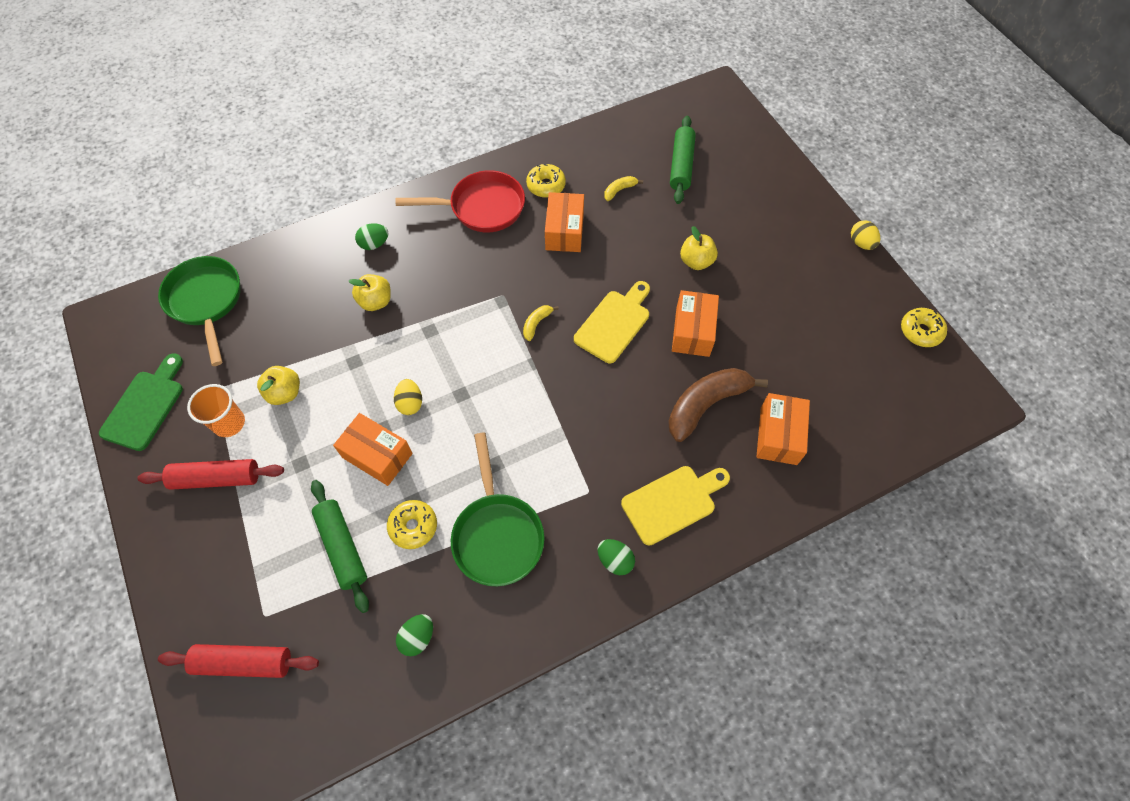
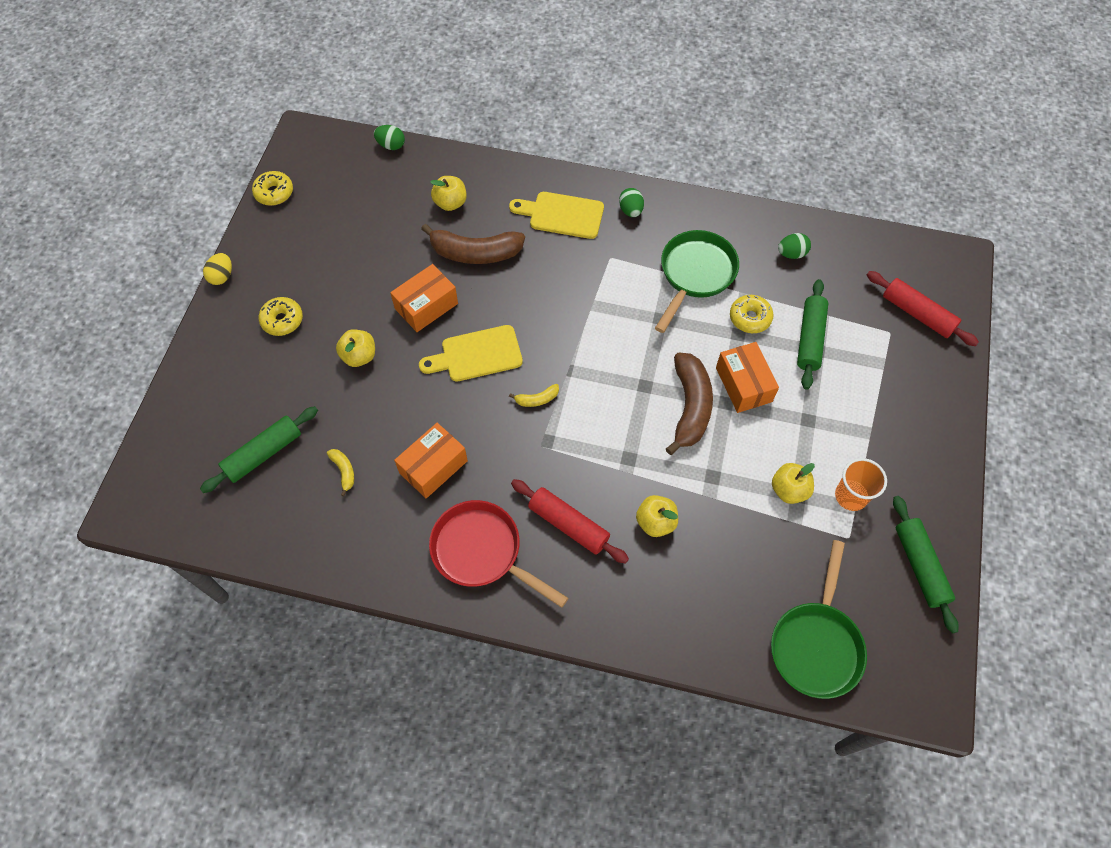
camera: 140 degrees left, 0 degrees up
(145, 406) = (920, 566): green cutting board -> green rolling pin
(216, 478) = (882, 454): red rolling pin -> red rolling pin (568, 524)
(374, 244) = (614, 588): green egg -> green egg (391, 145)
(410, 403) = (690, 407): yellow egg -> brown banana
(546, 185) = (401, 530): yellow donut -> yellow donut (282, 320)
(619, 190) = (344, 471): yellow banana -> yellow banana turned 120 degrees counterclockwise
(778, 435) = (450, 203): orange box -> yellow apple

